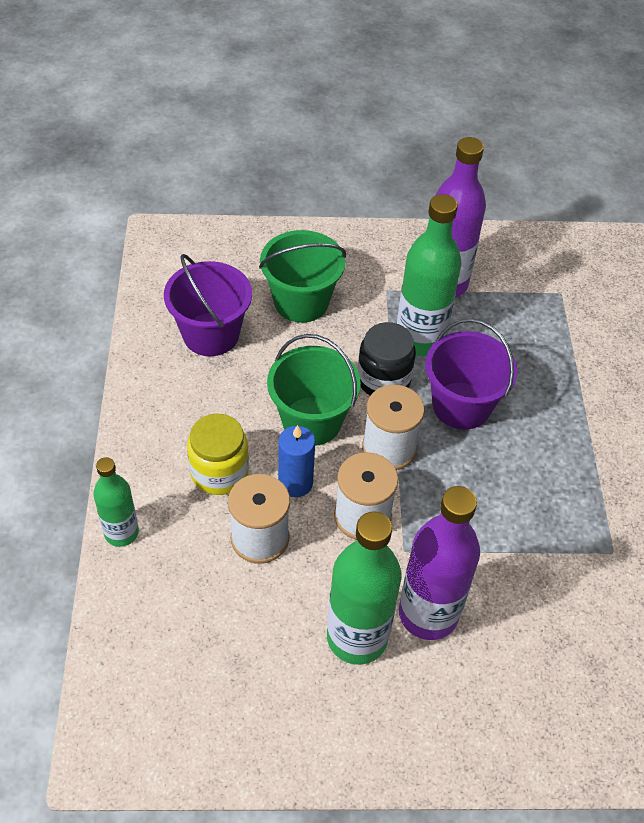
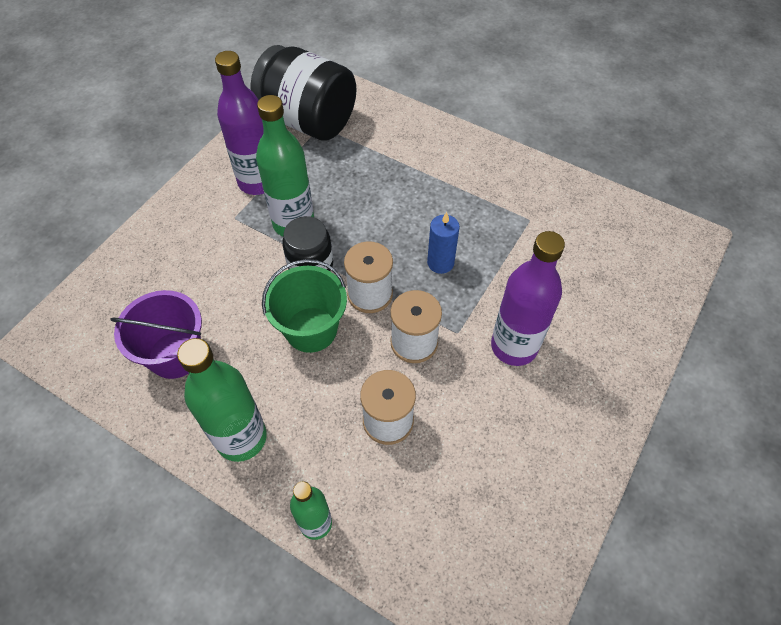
camera: 55 degrees left, 5 degrees up
(219, 472) = (310, 418): yellow jar -> none
(295, 483) = (357, 370): blue candle -> blue candle (440, 263)
(301, 302) = (198, 276): green bucket -> none
(357, 637) = (507, 400): green bottle -> green bottle (241, 438)
(461, 405) = (366, 232): purple bucket -> none
(559, 278) = (308, 120): none -> black jar

